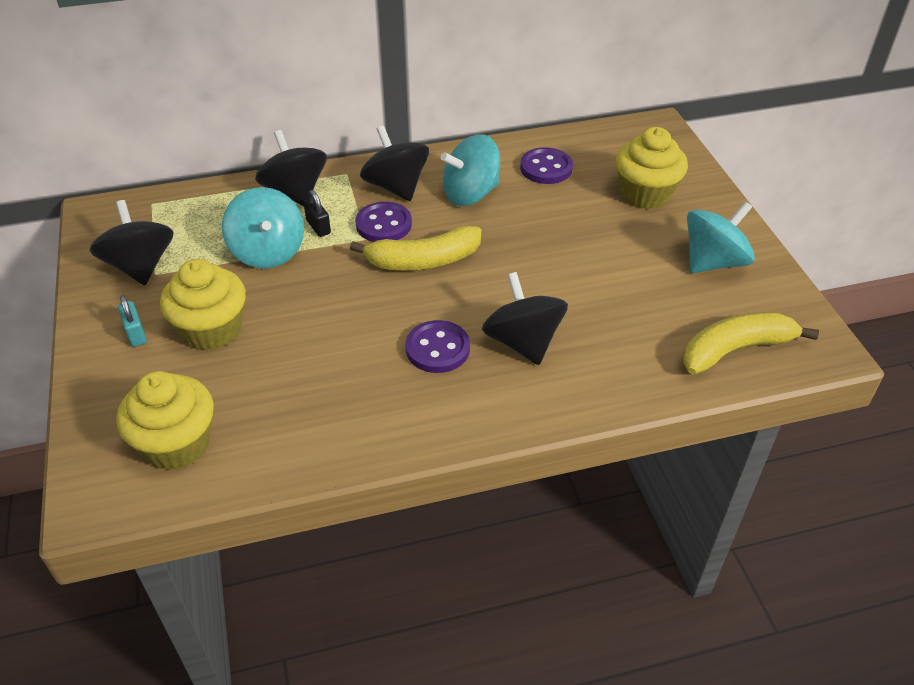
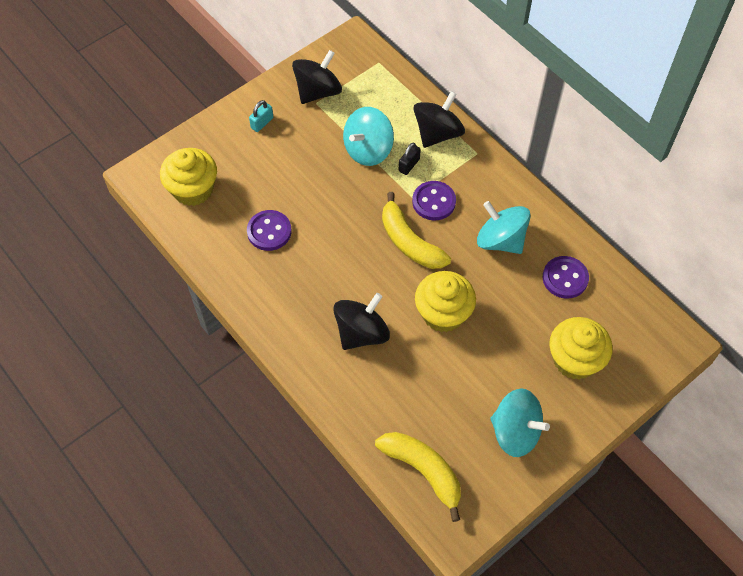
camera: 65 degrees right, 15 degrees up
(212, 330) = (284, 158): yellow cupcake -> yellow cupcake (443, 313)
(396, 187) = (480, 190): black spinning top -> none
(437, 349) = (330, 286): purple button -> purple button (269, 231)

